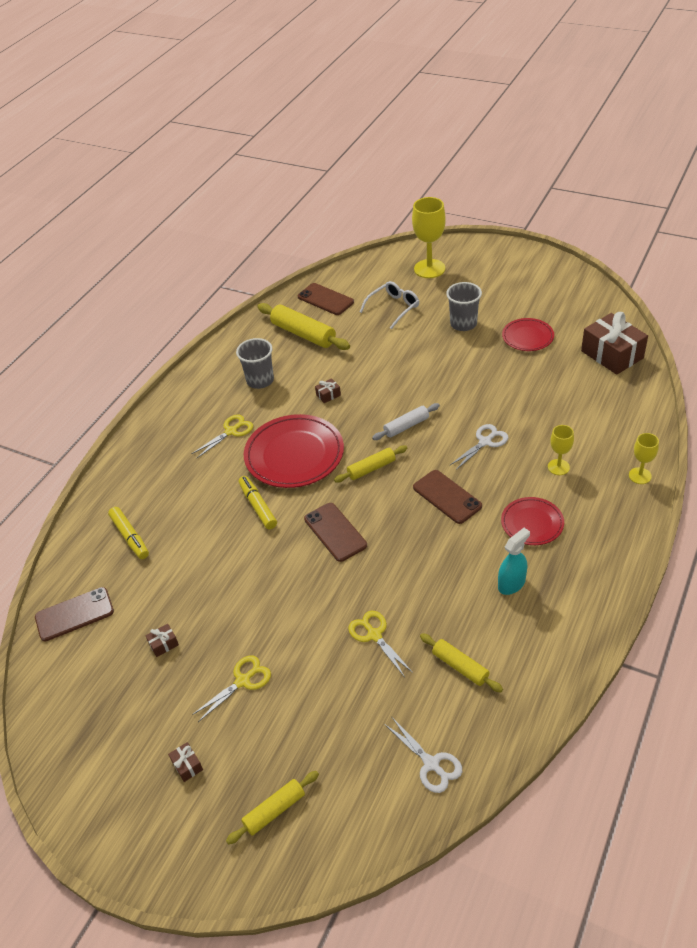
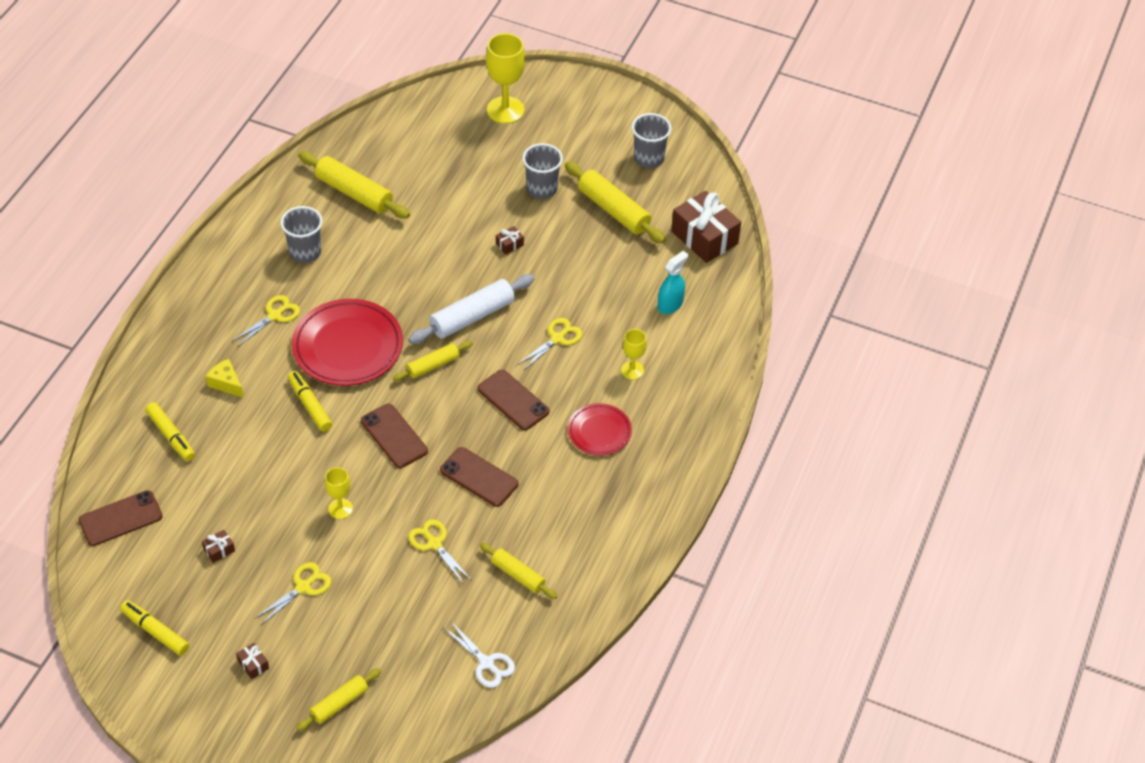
camera: 10 degrees left, 5 degrees up
(93, 729) = (155, 631): none -> yellow marker
(184, 489) = (226, 383): none -> yellow cheese
(325, 299) = (380, 146): brown phone -> brown phone (479, 477)
(328, 395) = (384, 274): brown gift -> brown gift (509, 244)
(393, 308) = (461, 163): white glasses -> none
(406, 426) = (472, 316): white rolling pin -> white rolling pin, size x1.67
(485, 442) = (557, 338): white scissors -> yellow scissors
(511, 584) = (573, 494): turquoise spray bottle -> turquoise spray bottle (670, 304)
(527, 337) = (613, 210): red plate -> yellow rolling pin
(554, 297) = (649, 158): none -> grey cup
(640, 476) = (715, 382): yellow goblet -> yellow goblet (340, 509)

